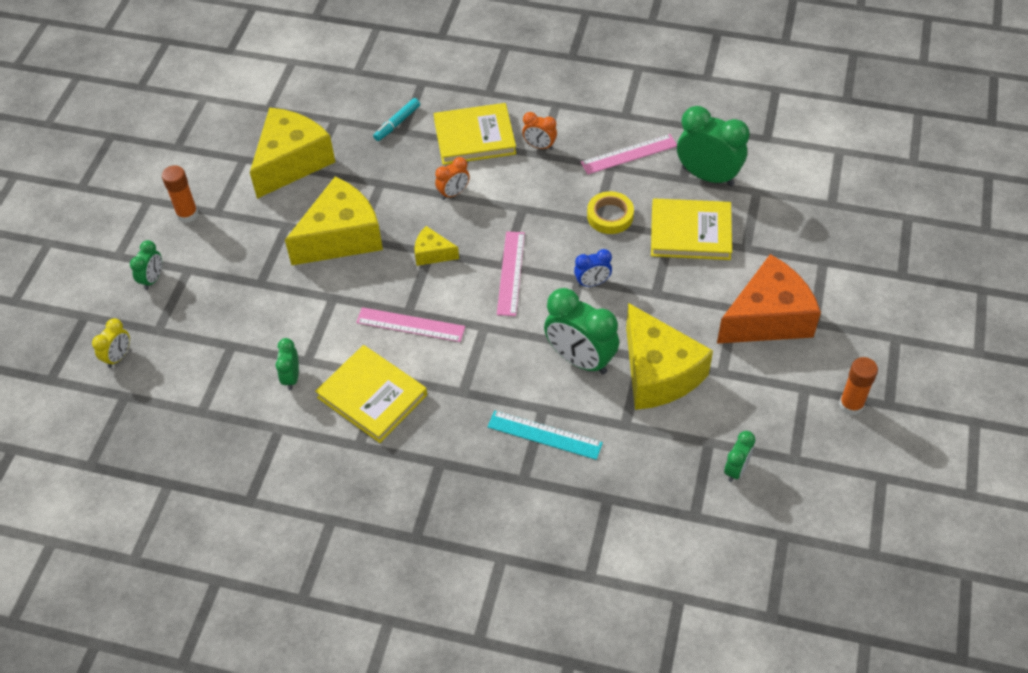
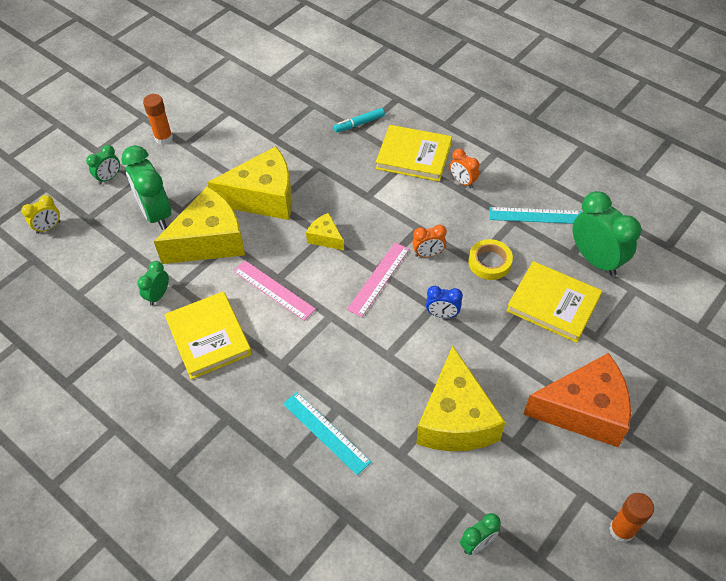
camera: 25 degrees right, 0 degrees up
(292, 162) = (262, 126): yellow cheese -> yellow cheese (210, 241)
(453, 193) = (370, 195): orange clock -> orange clock (428, 254)
(580, 359) = (394, 378): green clock -> green clock (156, 214)
(629, 154) = (535, 215): pink ruler -> turquoise ruler

